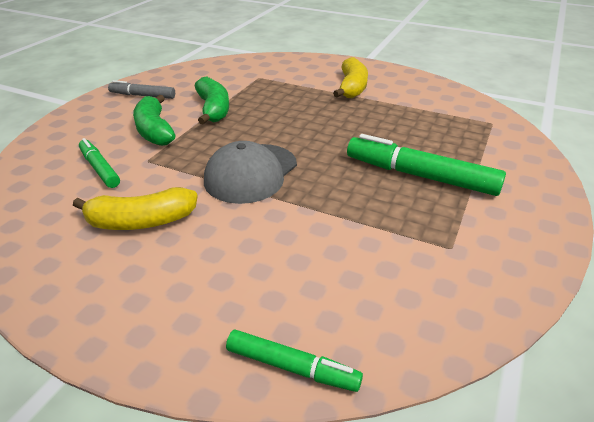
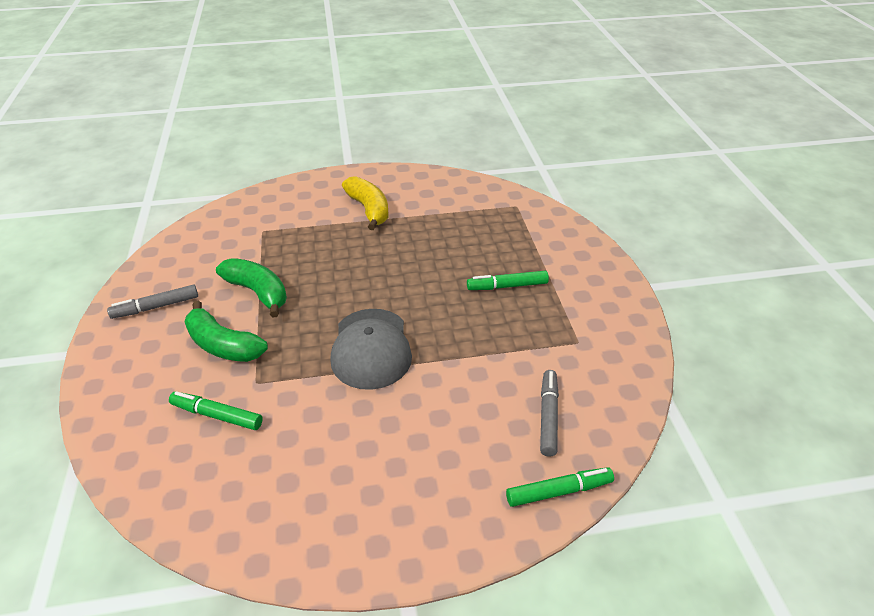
camera: 35 degrees left, 5 degrees up
(141, 222) = (326, 446): yellow banana -> none
(352, 295) = (548, 416): none -> grey marker
(420, 176) = (507, 286): green marker -> green marker, size x0.58

